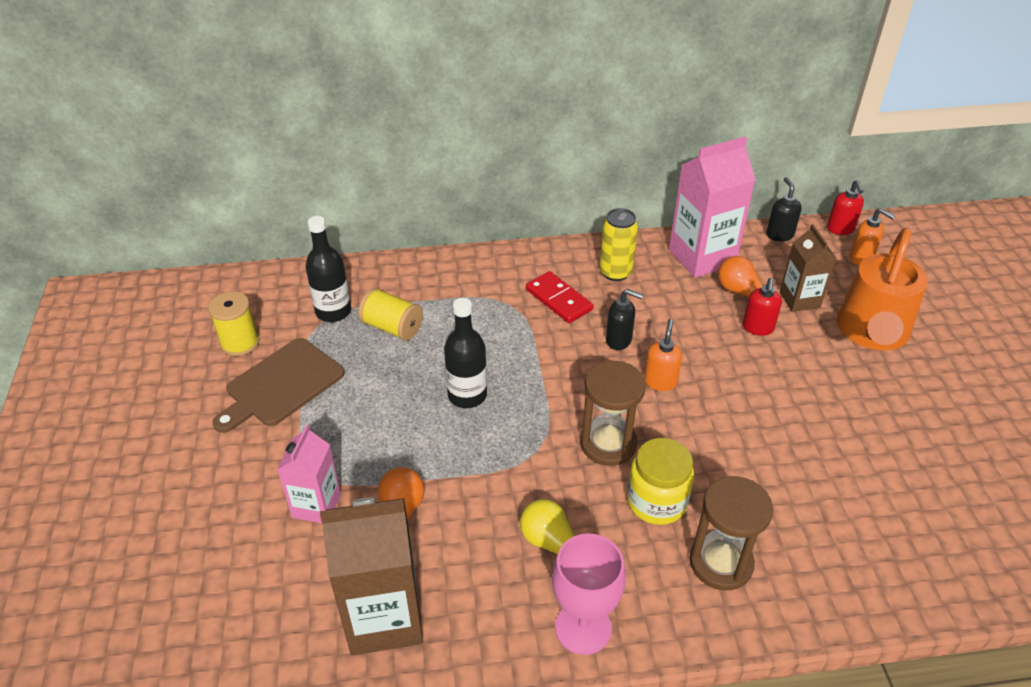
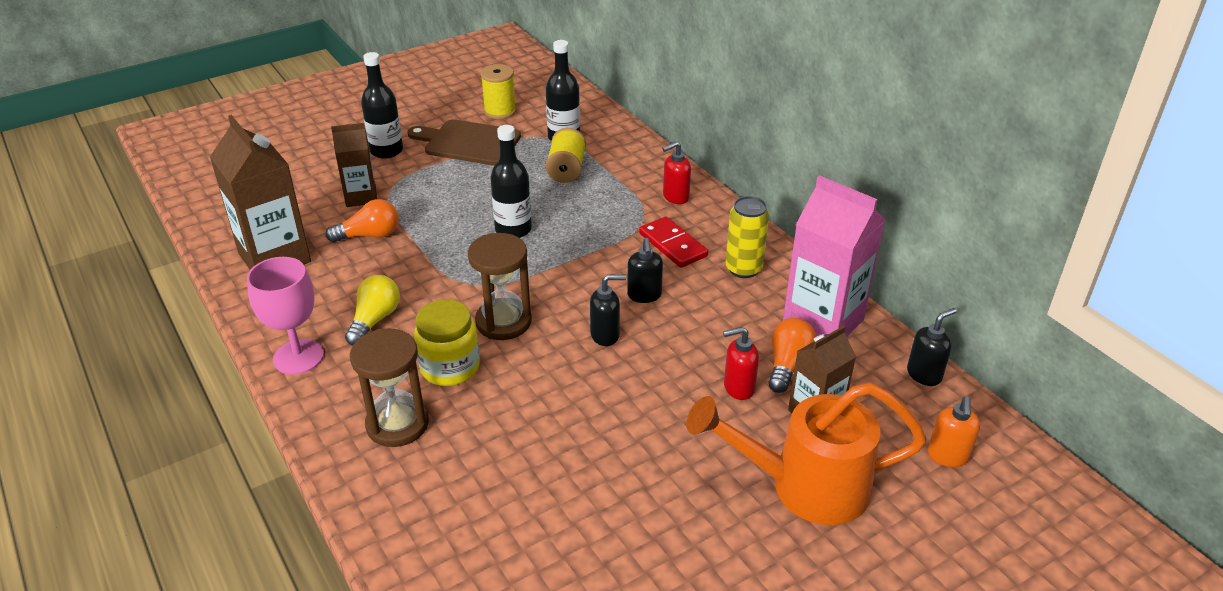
camera: 65 degrees right, 5 degrees down
(237, 459) = (386, 151): none -> black bottle
(316, 505) = (361, 197): pink carton -> brown carton
(559, 299) = (673, 245): red domino -> red domino turned 60 degrees counterclockwise
(660, 381) = (605, 335): orange soap dispenser -> black soap dispenser
(840, 229) = (990, 427): red soap dispenser -> red soap dispenser (675, 197)

